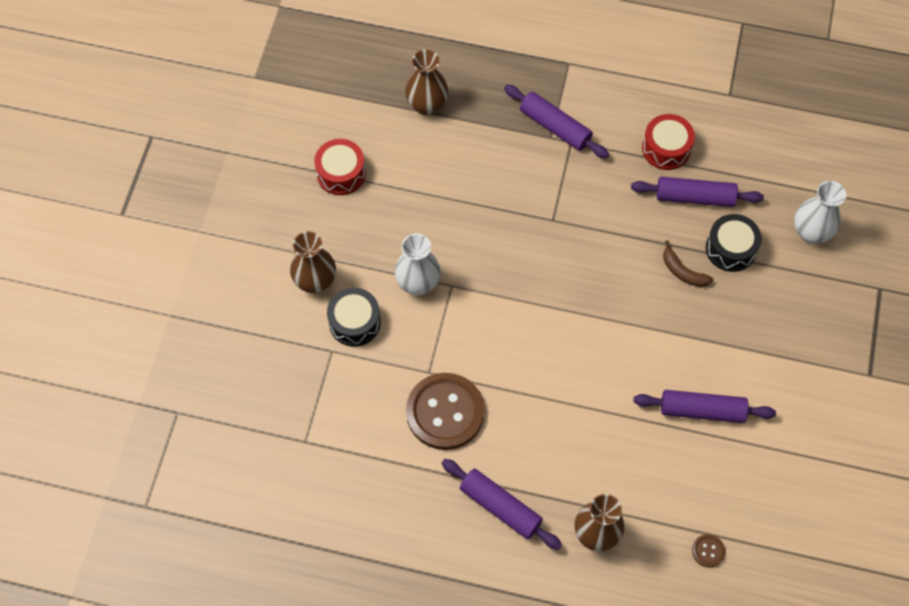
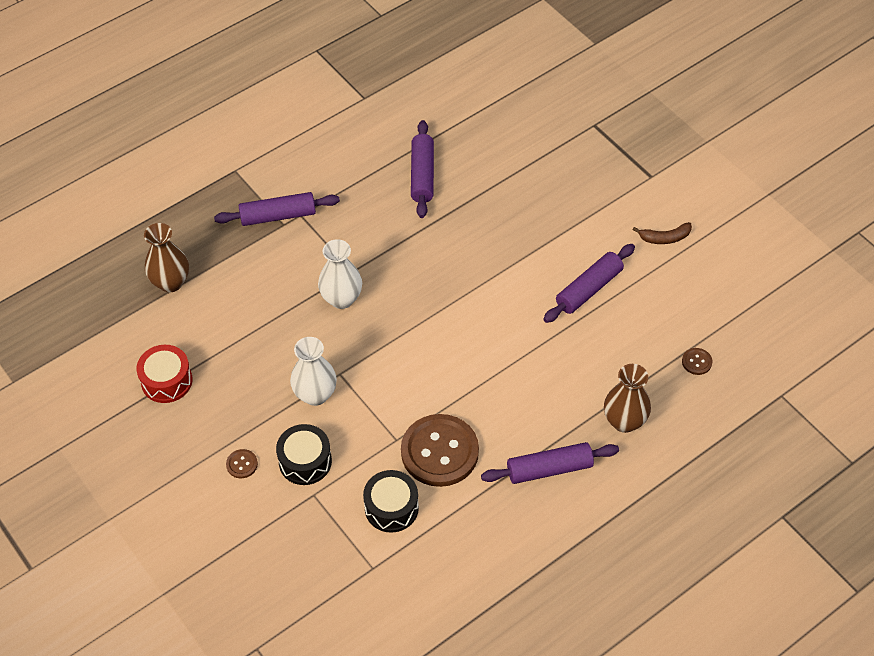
camera: 50 degrees left, 10 degrees down
(315, 281) = (242, 464): brown vase -> brown button
(666, 148) = (367, 164): red drum -> none
(682, 271) = (472, 223): brown banana -> brown banana (665, 238)
(695, 197) = (422, 175): purple rolling pin -> purple rolling pin turned 45 degrees counterclockwise
(730, 249) = (483, 184): black drum -> black drum (391, 508)
(810, 232) = (516, 131): white vase -> white vase (341, 299)

